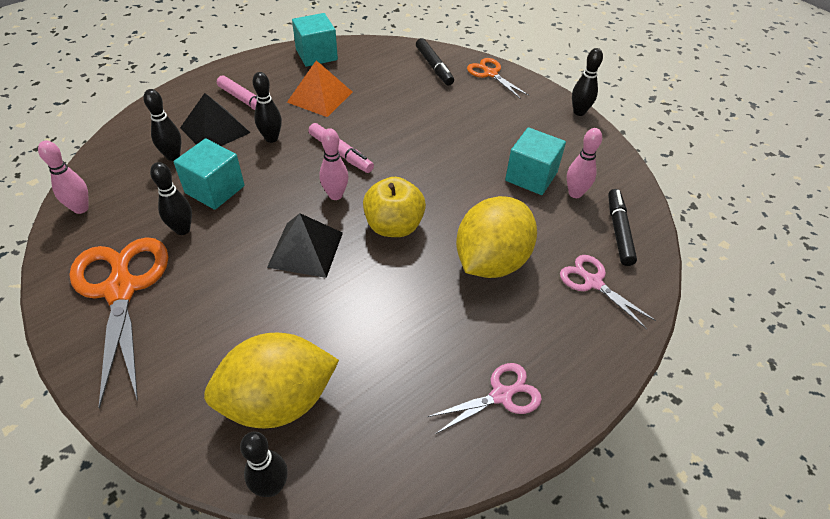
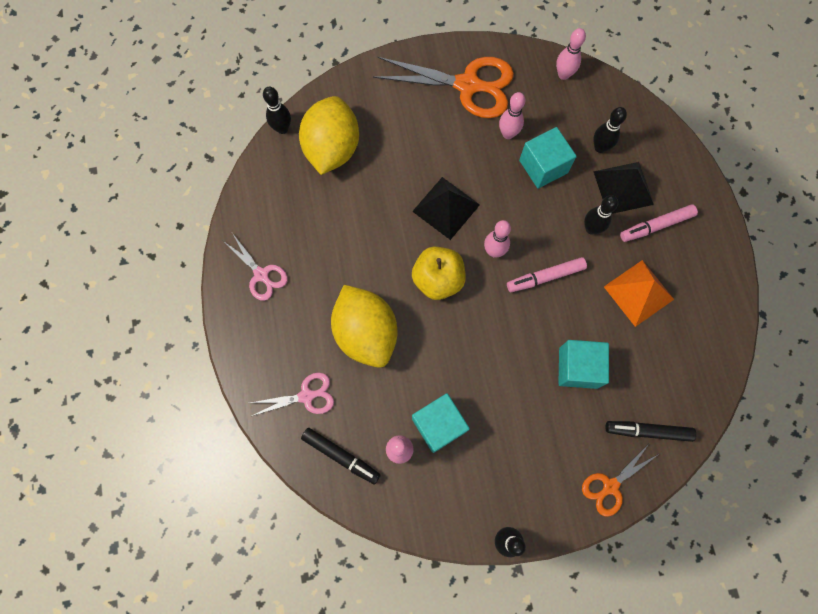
camera: 120 degrees right, 25 degrees up
(182, 229) = (508, 134): black bowling pin -> pink bowling pin
(316, 55) = (717, 319): turquoise cube -> turquoise cube (578, 368)
(490, 74) = (610, 486): orange scissors -> orange scissors turned 150 degrees clockwise
(501, 395) = (261, 274): pink scissors -> pink scissors turned 45 degrees counterclockwise

